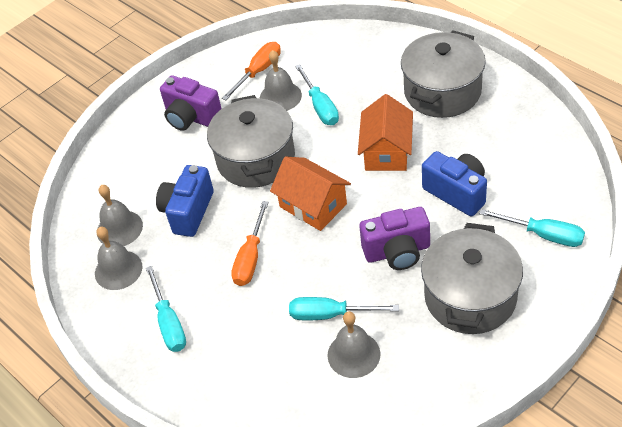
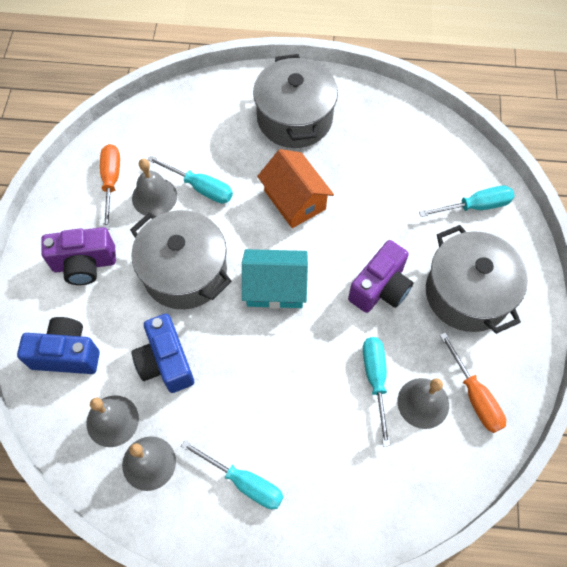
camera: 45 degrees left, 15 degrees up
(251, 258) = (263, 371): orange screwdriver -> orange screwdriver (475, 396)
(313, 205) = (275, 287): orange house -> turquoise house
(330, 315) = (375, 380): turquoise screwdriver -> turquoise screwdriver turned 120 degrees clockwise
(457, 192) = (382, 206): blue camera -> blue camera (67, 354)

